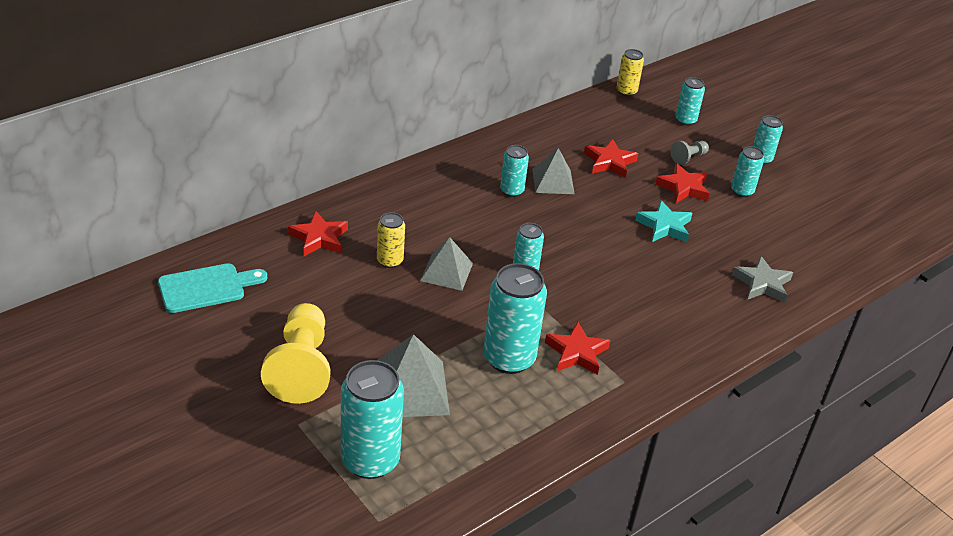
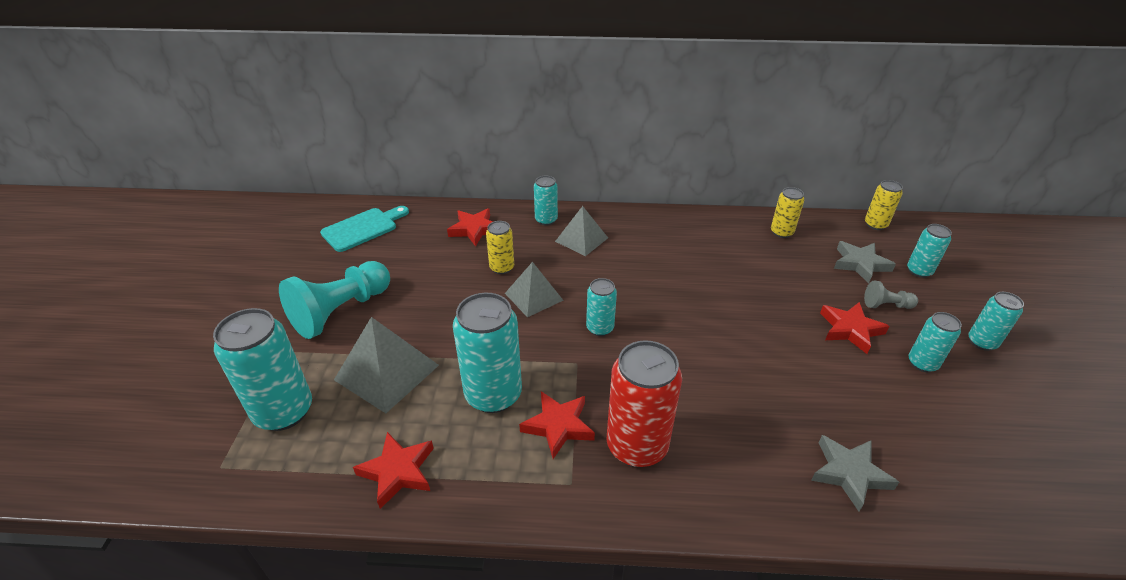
camera: 45 degrees right, 0 degrees up
(206, 288) = (363, 228): turquoise cutting board -> turquoise cutting board turned 60 degrees counterclockwise
(301, 367) = (341, 311): yellow pawn -> turquoise pawn
(511, 191) = (667, 260): turquoise can -> turquoise can (546, 220)
(553, 181) = (714, 268): grey pyramid -> grey pyramid (581, 239)
(569, 127) = (781, 232): none -> yellow can
(610, 162) = (791, 275): red star -> red star (398, 471)
(637, 336) = (637, 446): none -> red can
(645, 131) = (860, 264): none -> grey star
(664, 226) = (788, 355): turquoise star -> none

